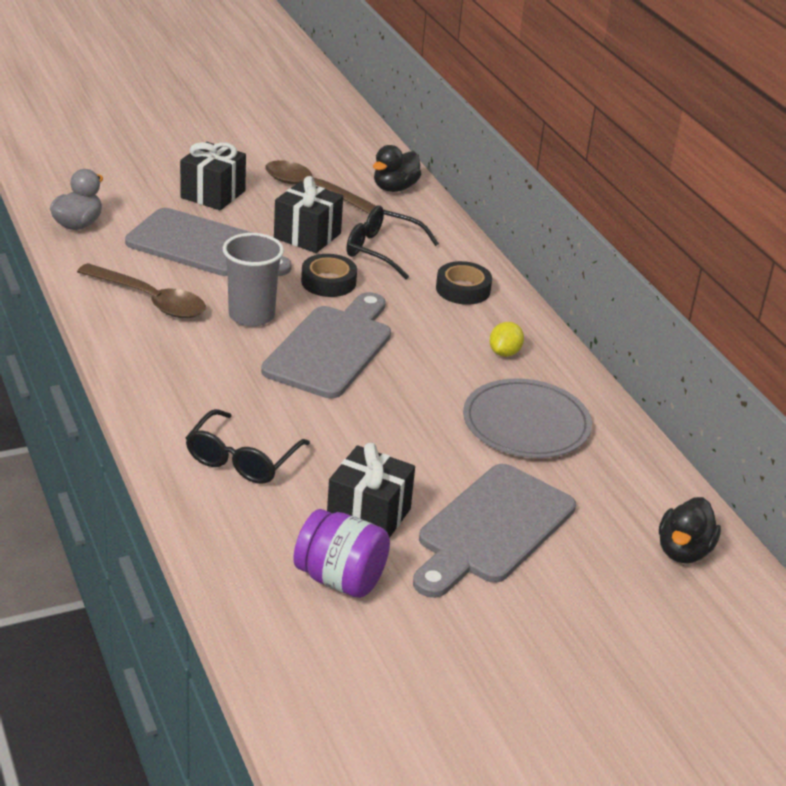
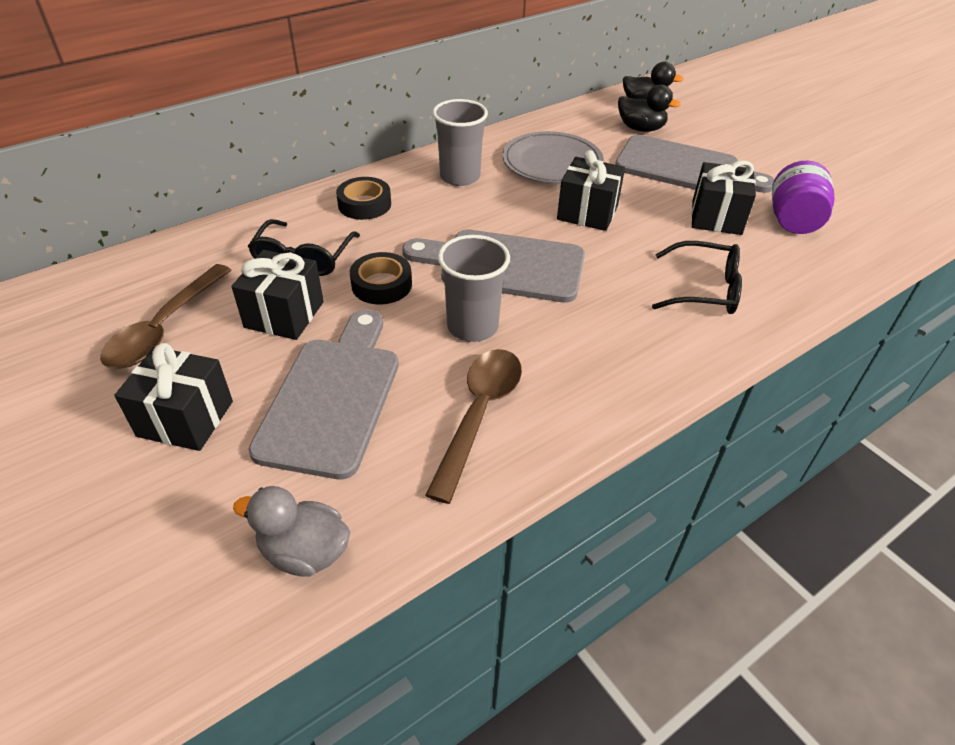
camera: 100 degrees left, 10 degrees up
(395, 188) = (153, 266): black duck -> black duck (641, 129)
(408, 421) = (587, 212): none -> black gift
(504, 353) = (460, 177): yellow lemon -> grey cup

